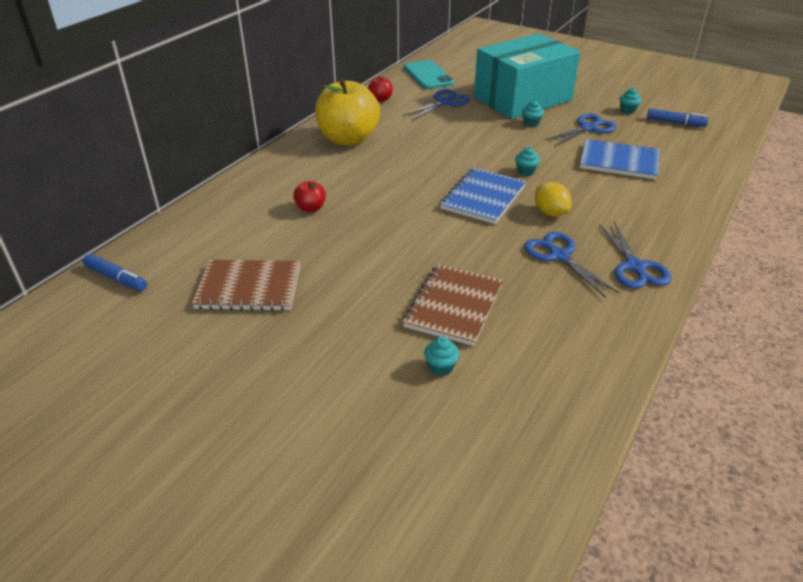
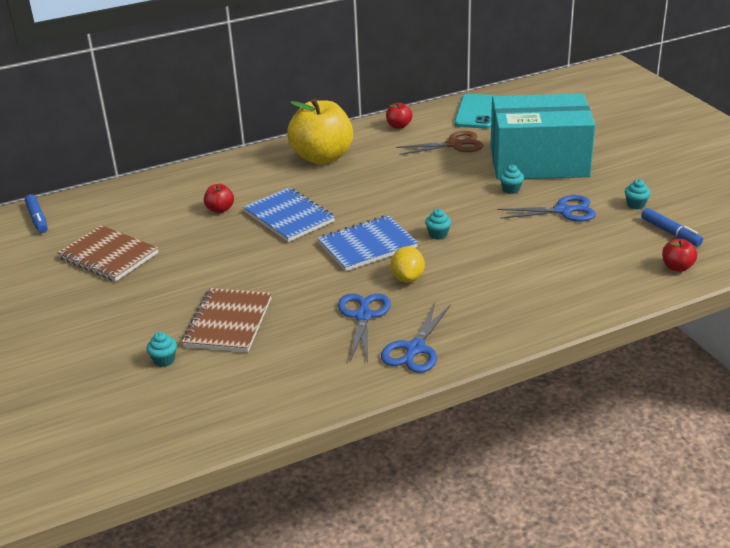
camera: 35 degrees right, 5 degrees down
(444, 102) = (454, 145): blue scissors -> brown scissors
(454, 306) = (228, 322): brown notebook -> brown notebook turned 45 degrees counterclockwise
(619, 161) = (545, 253): blue notebook -> blue notebook (289, 217)
(712, 144) = (677, 267): none -> red apple

